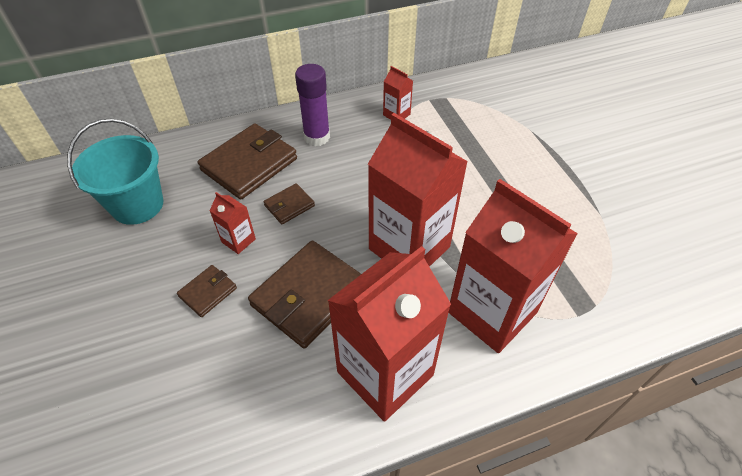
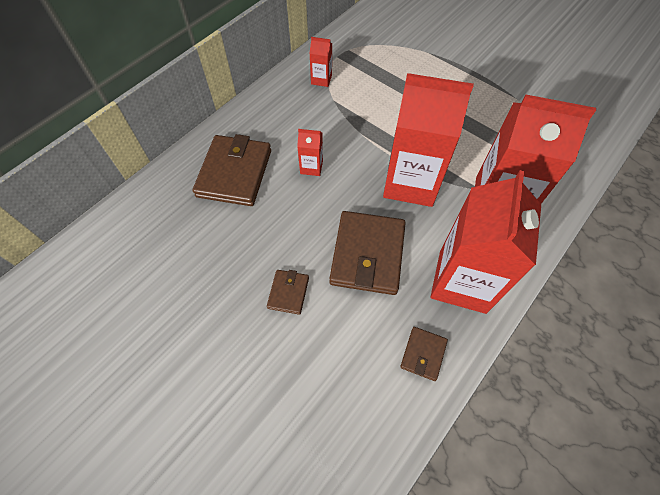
camera: 30 degrees left, 10 degrees up
(137, 205) = (164, 253): turquoise bucket -> none
(238, 240) = (278, 240): red carton -> red carton (311, 167)
(289, 205) = (296, 192): brown wallet -> brown wallet (423, 354)
(317, 137) = (272, 125): purple glue stick -> none

